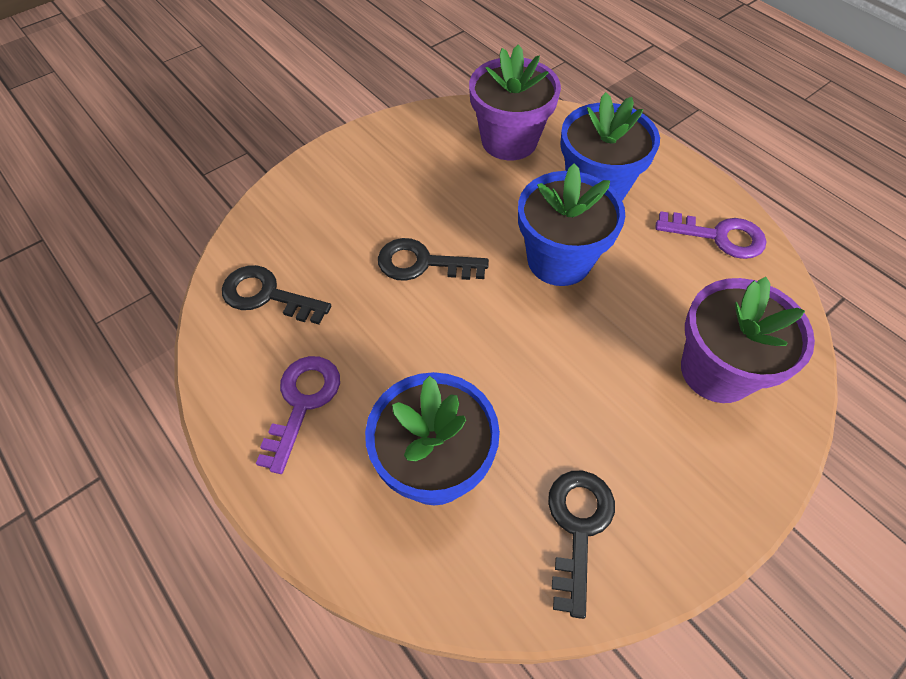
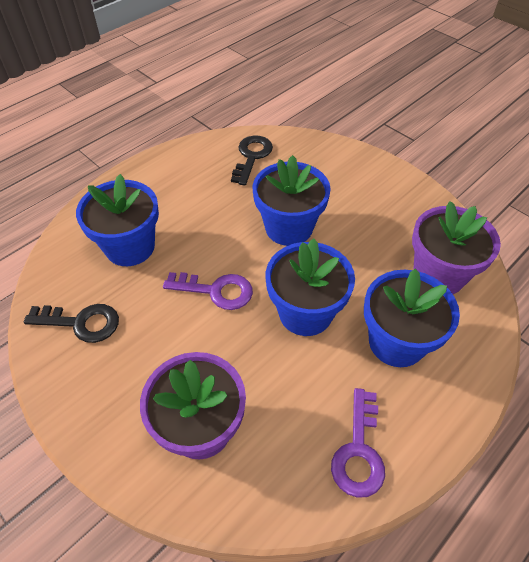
camera: 85 degrees right, 5 degrees down
(302, 402) = (176, 183): purple key -> purple key (216, 291)
(422, 263) = (289, 227): black key -> blue flower pot

